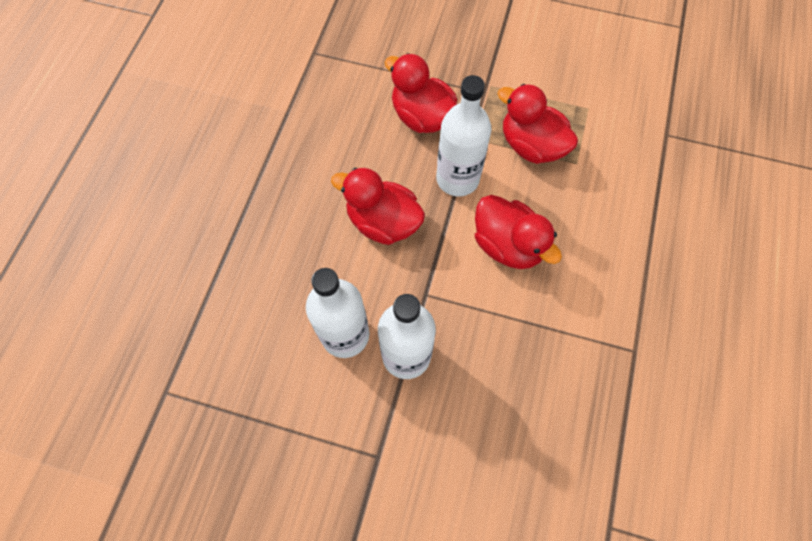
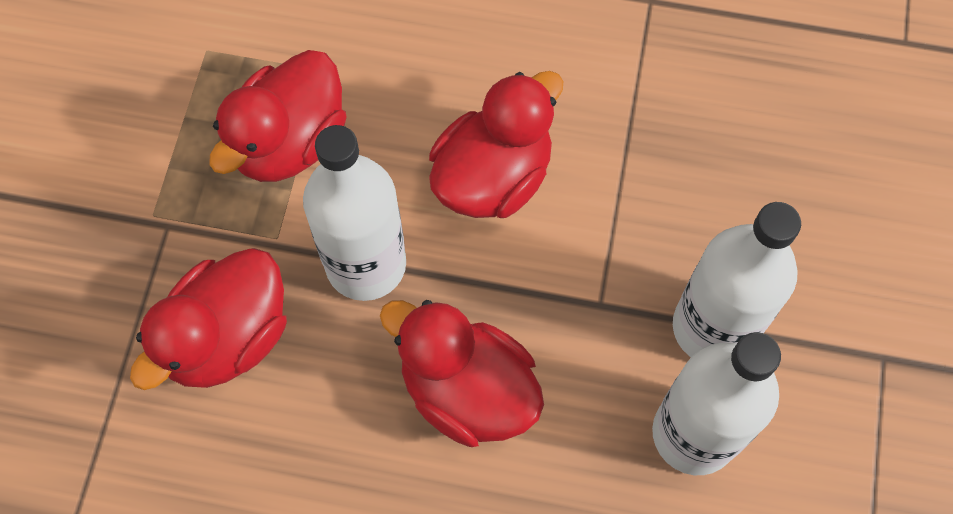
camera: 95 degrees left, 0 degrees up
(383, 222) = (467, 390): red duck -> red duck turned 105 degrees clockwise

